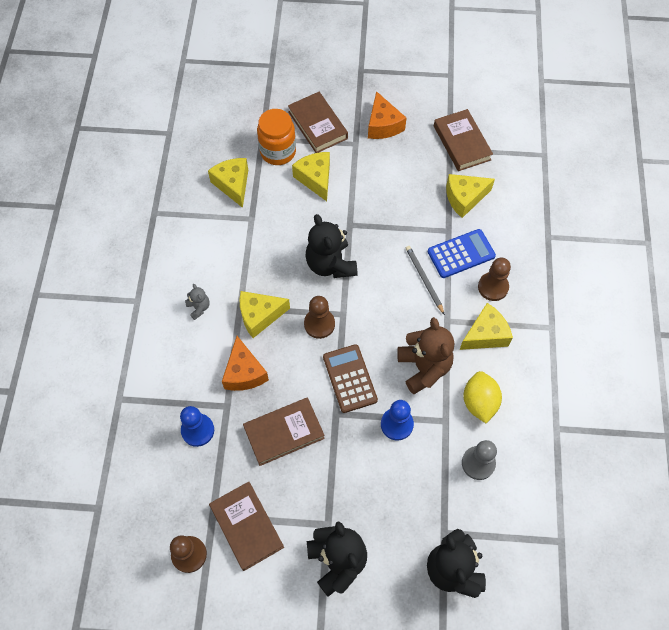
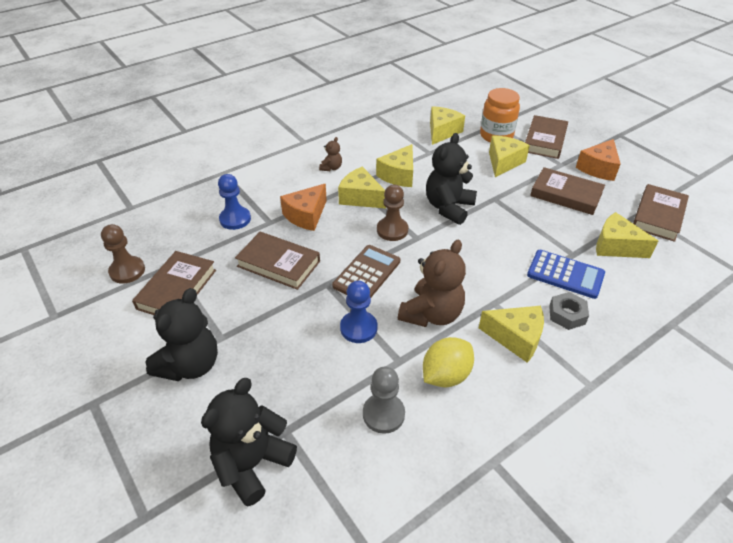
camera: 50 degrees right, 20 degrees down
(199, 307) = (331, 168): grey teddy bear -> brown teddy bear
(258, 265) = (398, 175): none -> yellow cheese
(390, 175) = (566, 195): none -> brown book
(424, 279) = (510, 266): grey pencil -> none
(493, 287) = (567, 314): brown pawn -> grey nut

